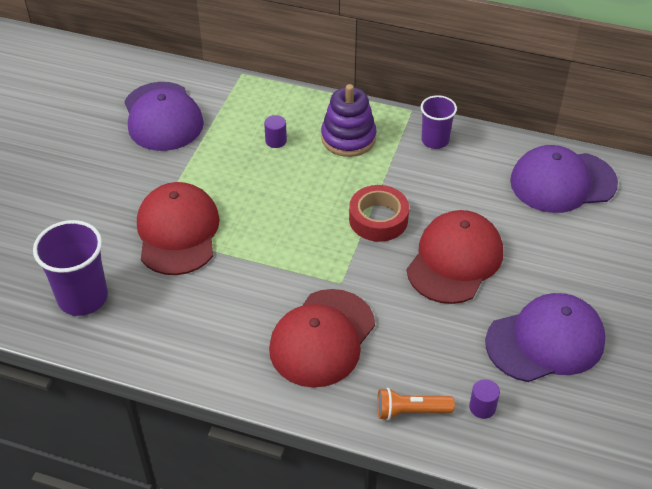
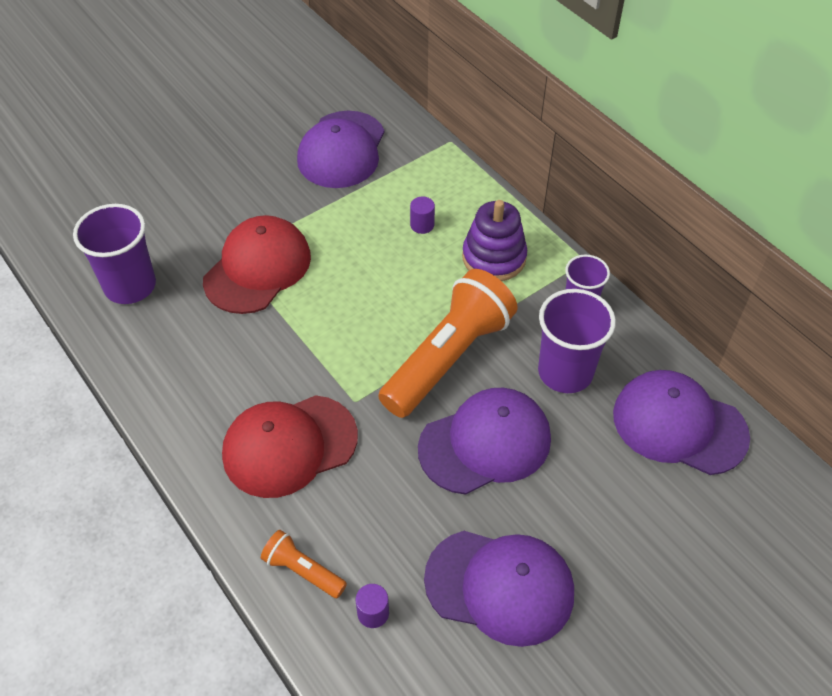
camera: 35 degrees right, 5 degrees up
(378, 219) = (448, 357): red tape -> orange flashlight
(455, 260) = (485, 443): red cap -> purple cap
(464, 187) = (565, 372): none -> purple cup

